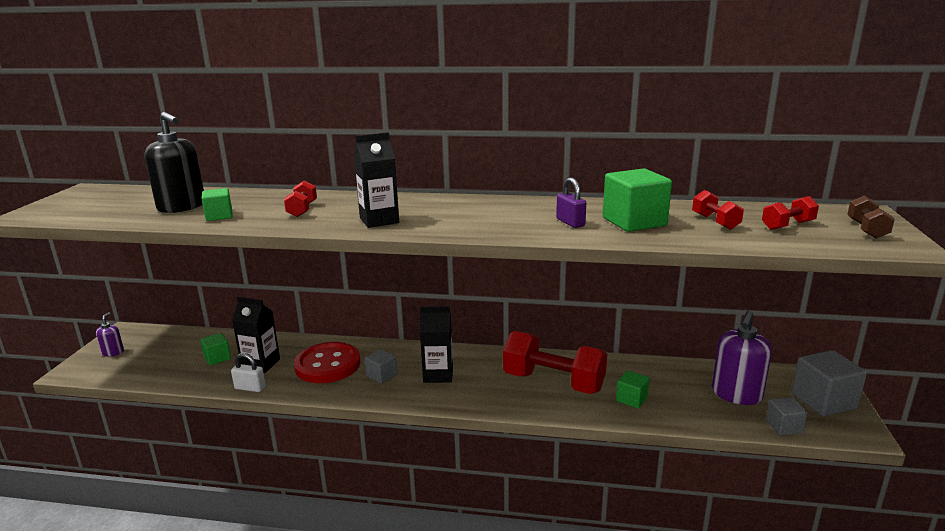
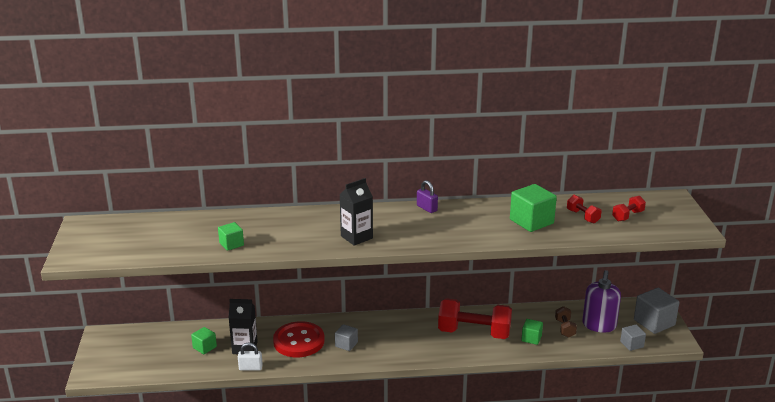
camera: 15 degrees left, 5 degrees up
(113, 352) = (110, 354): purple soap dispenser -> none
(182, 207) = (190, 237): black soap dispenser -> none
(302, 210) = (290, 231): red dumbbell -> none
(438, 375) = (388, 338): black carton -> none
(570, 222) = (490, 226): purple padlock -> purple padlock (427, 208)
(866, 229) = (674, 215): brown dumbbell -> brown dumbbell (565, 328)

